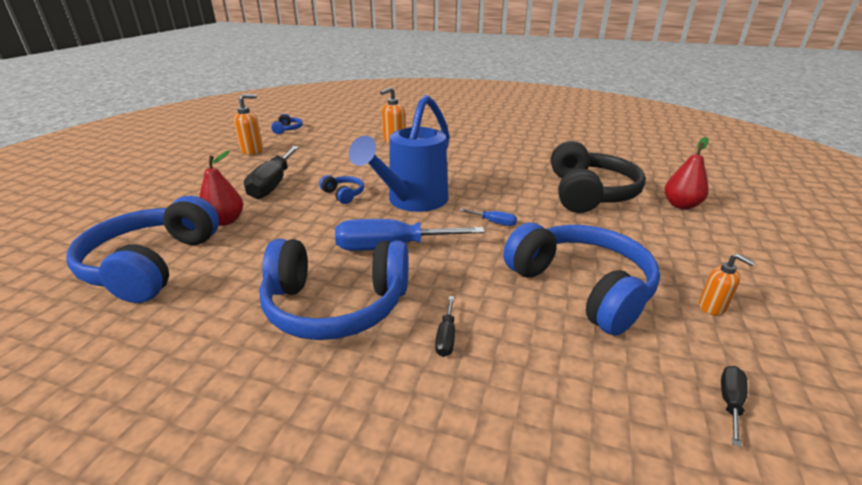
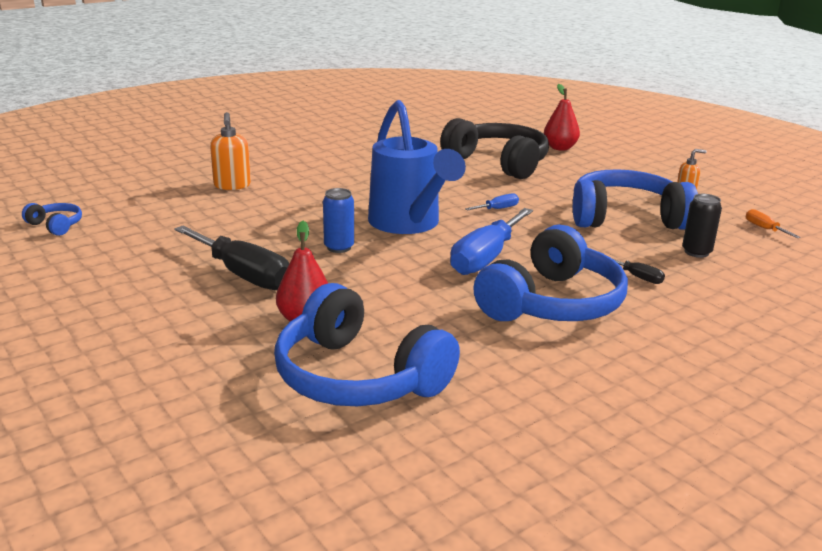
camera: 55 degrees left, 5 degrees down
(252, 151) = (94, 263): orange soap dispenser -> none
(343, 194) = (339, 247): blue headphones -> blue can
(565, 361) = (696, 252): none -> black can
(730, 402) = (764, 229): black screwdriver -> orange screwdriver

